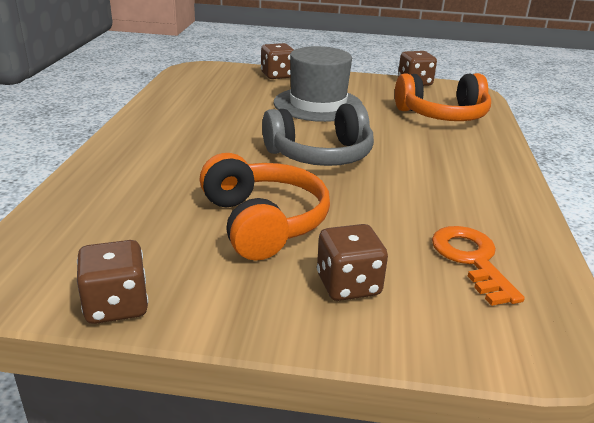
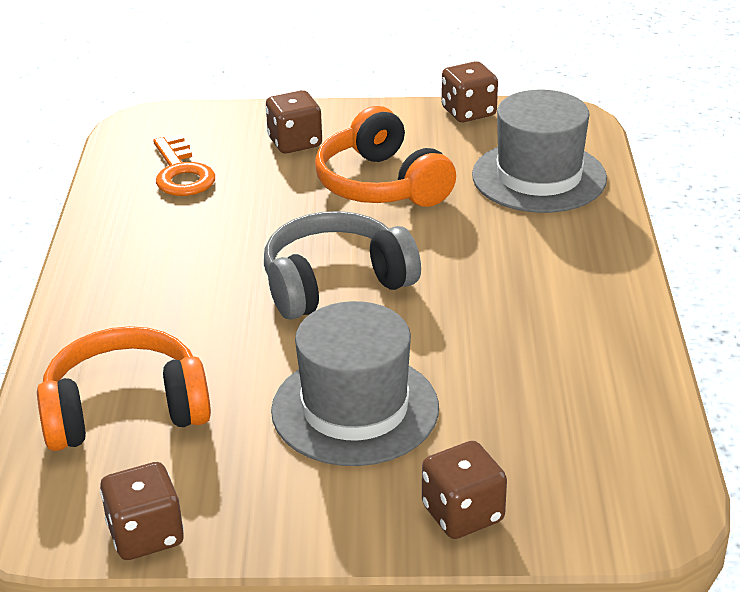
camera: 175 degrees right, 5 degrees up
(108, 212) = (539, 177): none -> grey hat

